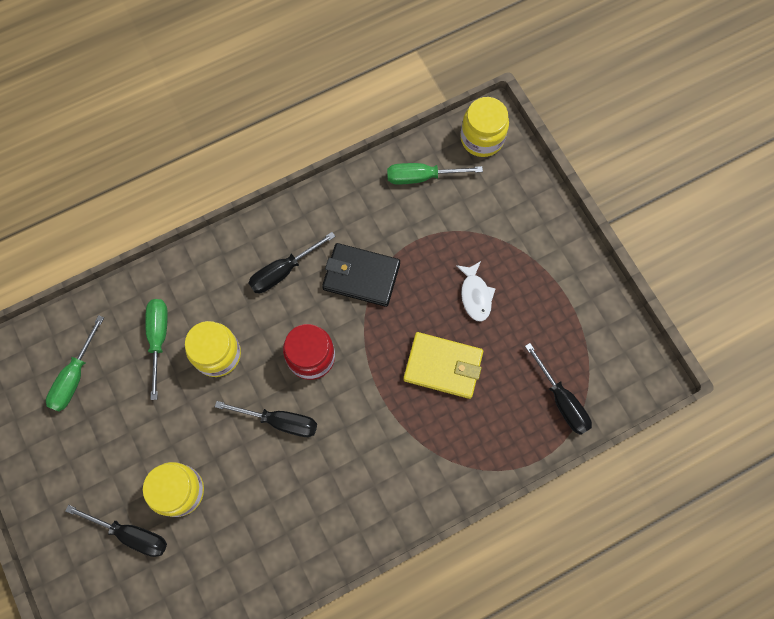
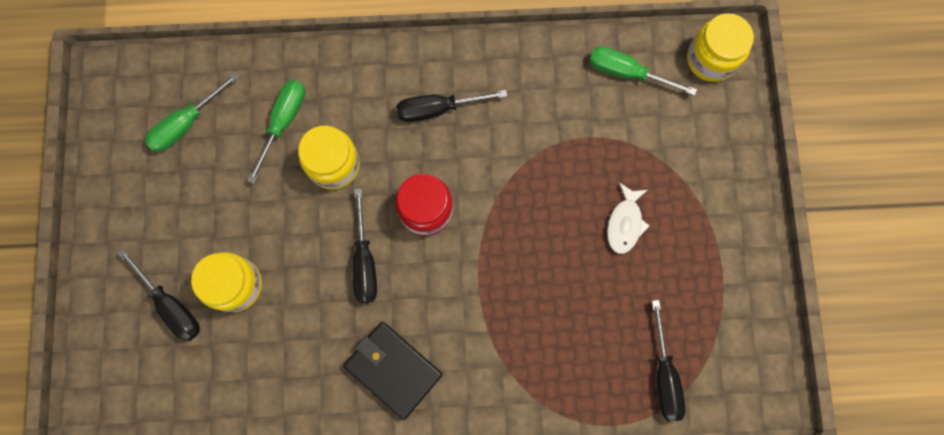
camera: 25 degrees right, 5 degrees up
(280, 421) = (365, 261): black screwdriver -> black screwdriver turned 45 degrees clockwise
(361, 276) = (515, 150): black wallet -> black wallet (393, 370)
(443, 366) = (556, 282): yellow wallet -> none

